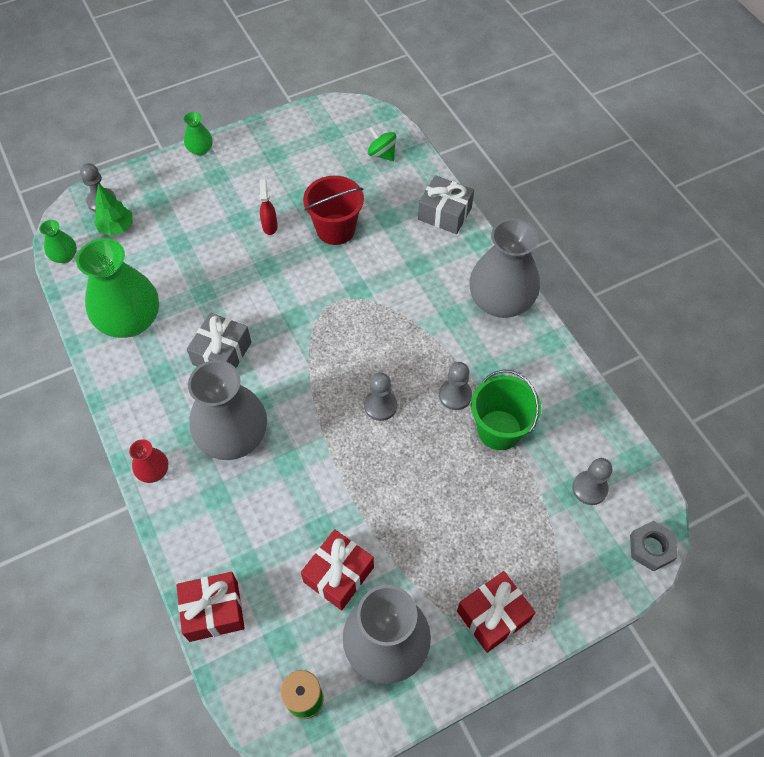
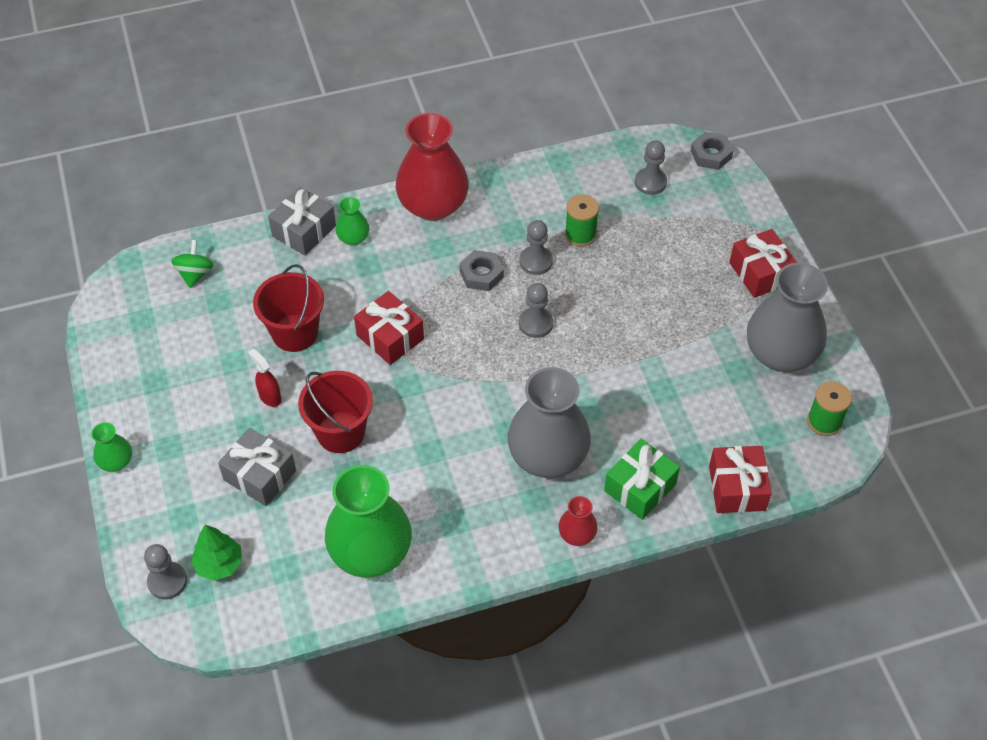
camera: 80 degrees left, 5 degrees down
(65, 256) = (248, 627): green vase -> green vase (353, 238)
(207, 519) = (640, 487): none -> green gift
(222, 353) = (439, 459): grey gift -> grey gift (260, 475)
(241, 279) = (340, 432): none -> red bucket
(270, 226) = (270, 397): red spray bottle -> red spray bottle turned 45 degrees clockwise
(338, 574) = (710, 381): red gift -> red gift (390, 337)
(382, 154) = (195, 274): green spinning top -> green spinning top turned 135 degrees clockwise
(429, 352) = (481, 274): none -> grey nut
(499, 430) = (580, 234): green bucket -> green spool
(500, 301) = (433, 205): grey vase -> red vase

